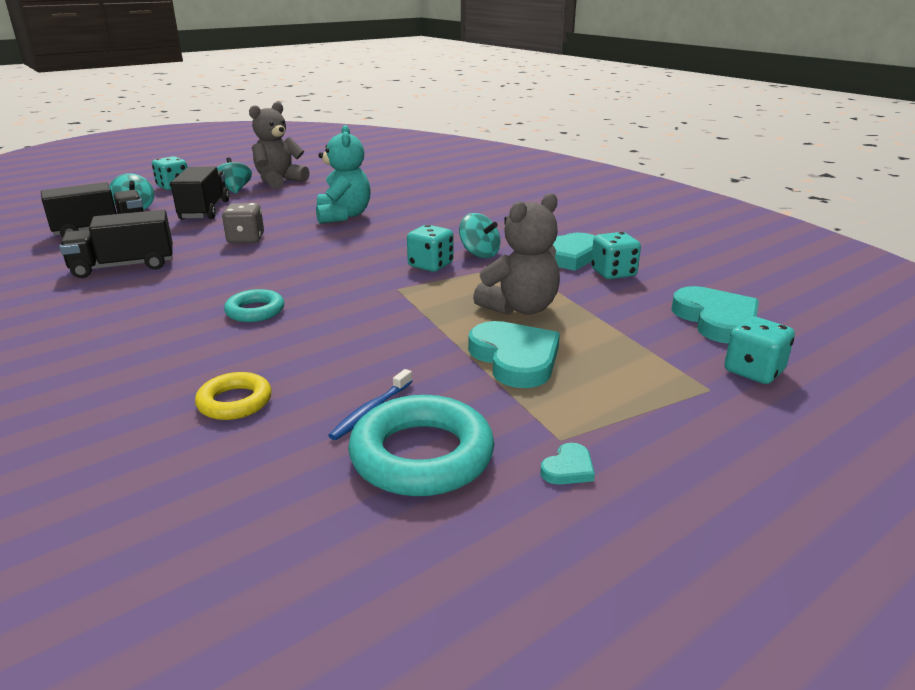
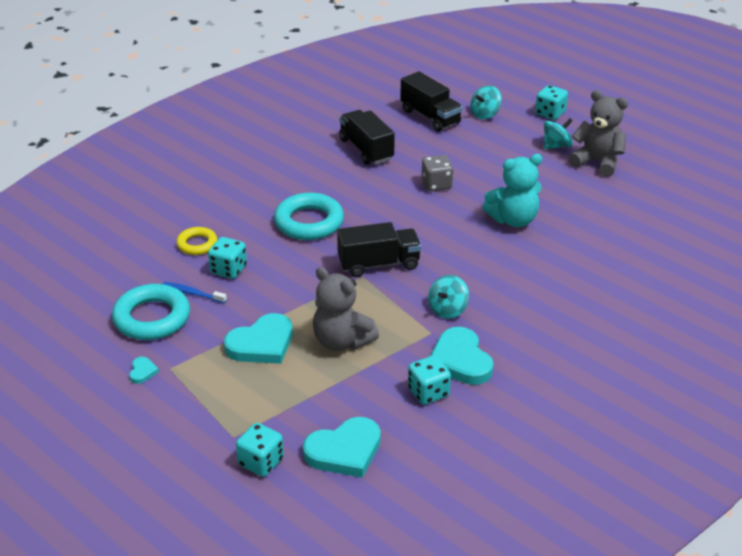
camera: 80 degrees right, 10 degrees up
(204, 210) = (495, 147): black truck -> black truck (378, 264)
(255, 311) = (309, 222): turquoise ring -> turquoise ring, size x1.75
(430, 265) = (413, 286): turquoise dice -> turquoise dice (228, 270)
(568, 468) = (142, 372): turquoise heart -> turquoise heart turned 120 degrees counterclockwise

